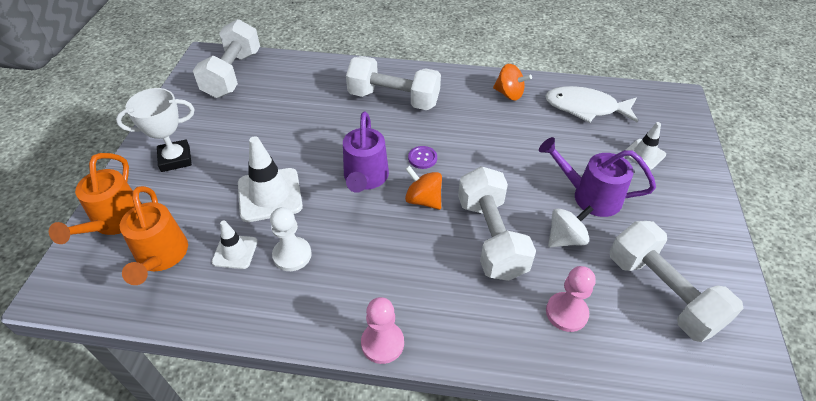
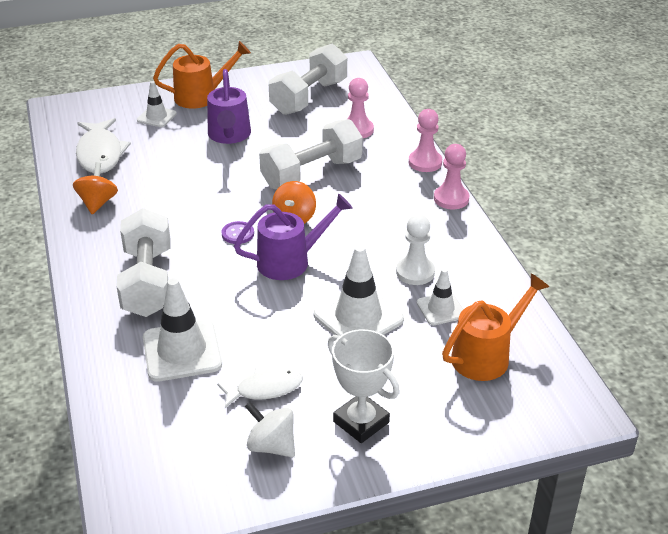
camera: 115 degrees left, 10 degrees down
(114, 222) = (481, 418): orange watering can -> orange watering can (202, 96)
(233, 74) = (164, 457): white dumbbell -> none
(245, 125) = (265, 389): none -> white fish
(311, 99) = (182, 351): none -> white traffic cone
(466, 352) = (425, 162): none -> pink pawn
(565, 238) = (286, 140): white spinning top -> white spinning top (271, 446)

